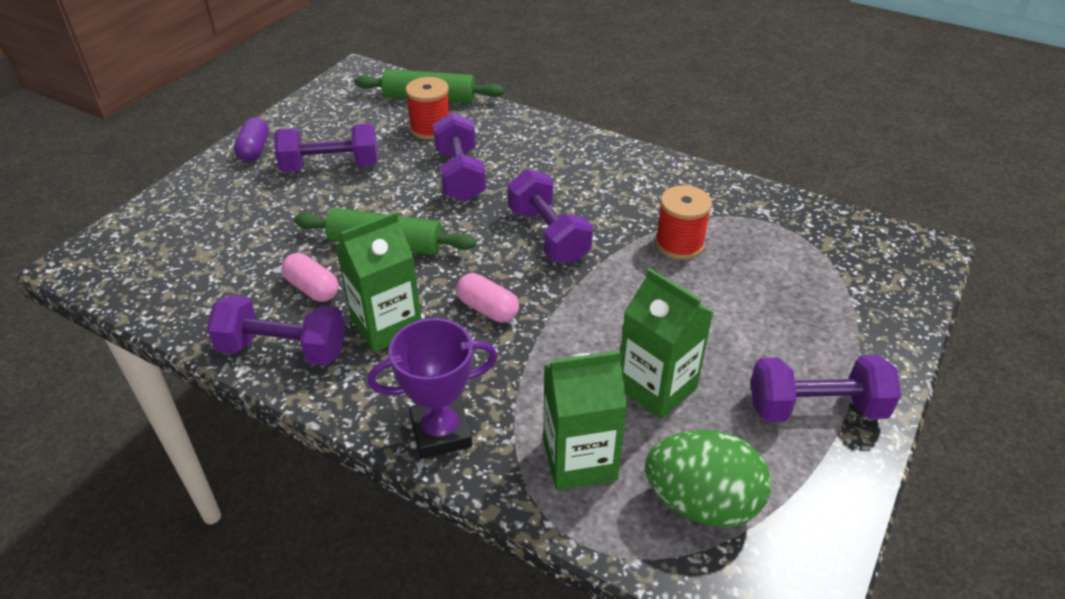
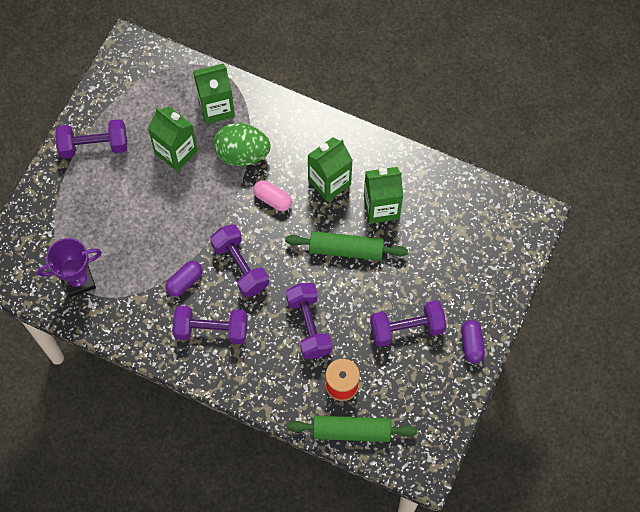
camera: 175 degrees right, 25 degrees up
(283, 350) = (383, 160): purple dumbbell -> purple dumbbell (211, 330)
(312, 288) = (381, 207): pink capsule -> green carton
(441, 432) = (286, 117): purple trophy -> purple trophy (78, 281)
(631, 224) = (184, 282): none -> purple capsule
(679, 244) = (154, 265): red spool -> none
(702, 503) = (159, 90): green egg -> green egg (242, 154)

